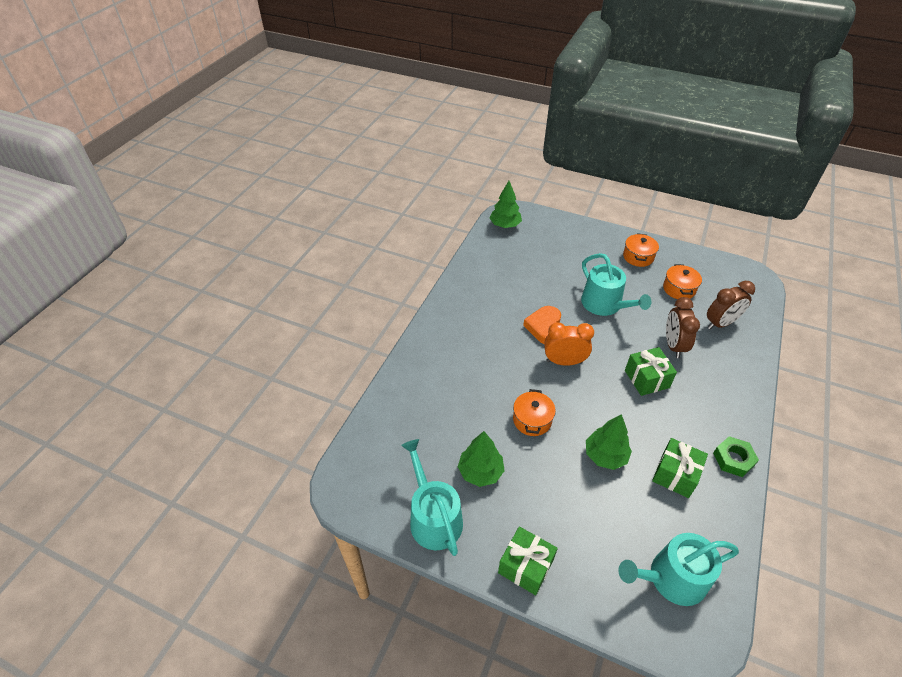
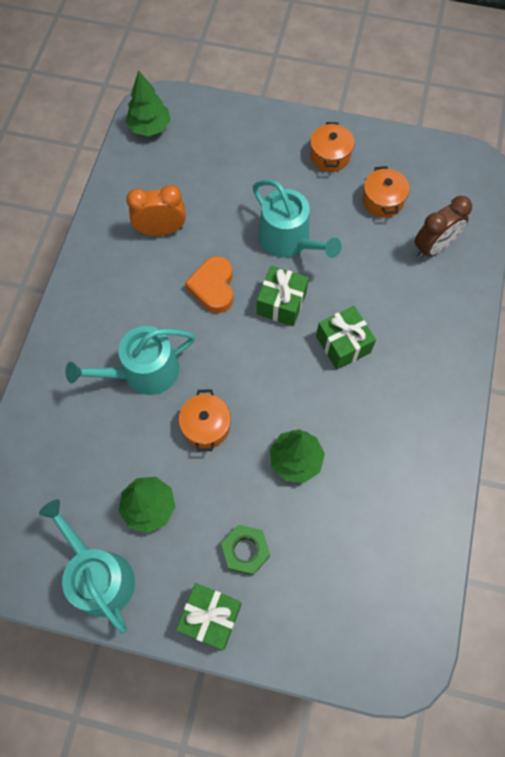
camera: 10 degrees left, 20 degrees up
(564, 361) = (240, 335): orange clock -> orange clock (161, 230)
(671, 578) = (373, 601): turquoise watering can -> turquoise watering can (143, 372)
(673, 345) = (375, 289): brown clock -> none
(675, 474) = (377, 471): green gift -> green gift (281, 303)
(733, 459) = (444, 439): green nut -> green nut (245, 550)

